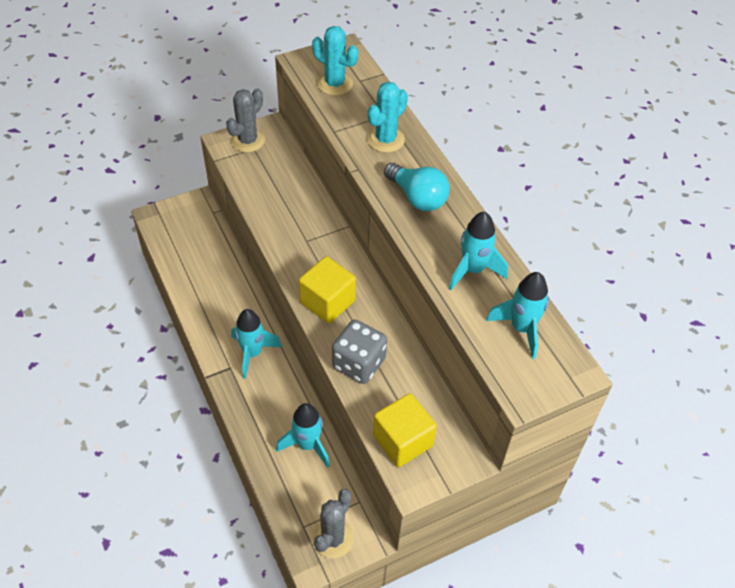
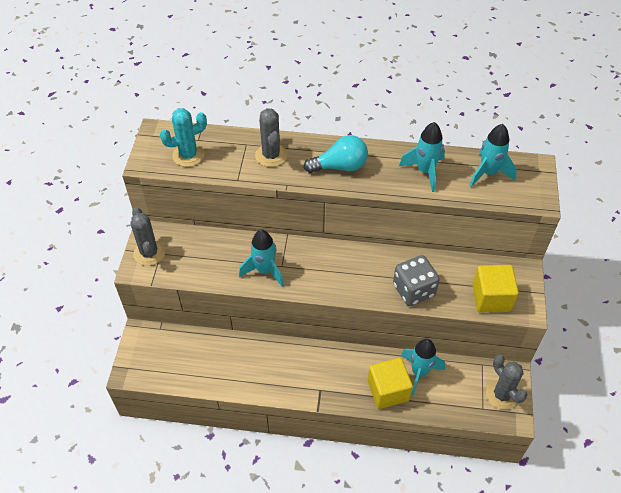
camera: 55 degrees left, 0 degrees up
(252, 353) = (317, 368): turquoise rocket -> turquoise rocket (264, 270)
(327, 302) = (348, 281): yellow cube -> yellow cube (388, 390)
(386, 139) = (271, 155): turquoise cactus -> grey cactus

